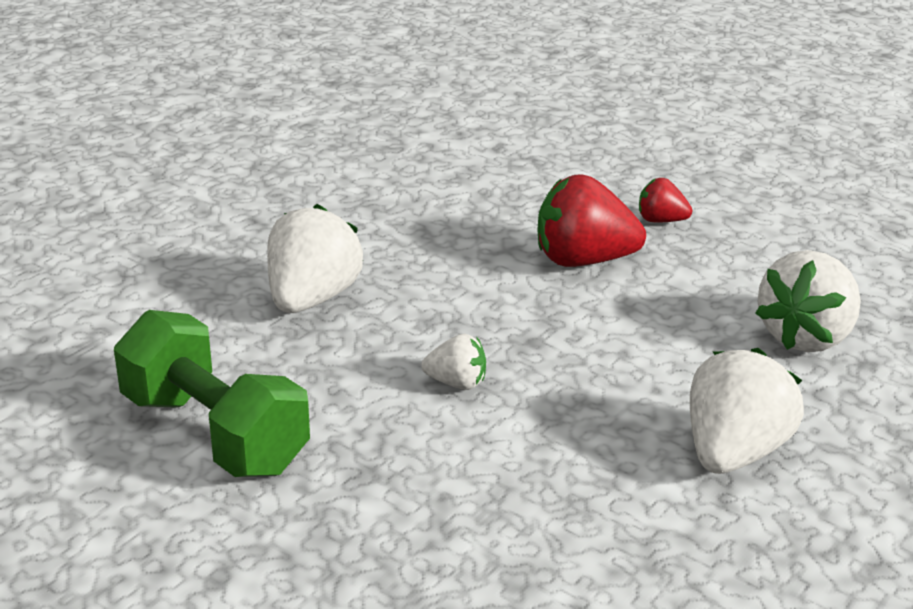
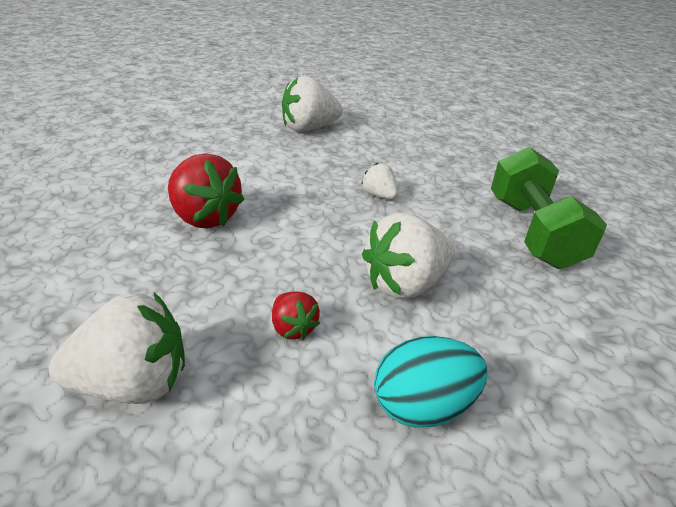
camera: 140 degrees left, 5 degrees up
(219, 232) = (423, 405): none -> turquoise egg
(660, 220) = (110, 215): red strawberry -> red strawberry (293, 328)
(806, 336) = (196, 139): white strawberry -> white strawberry (134, 383)

